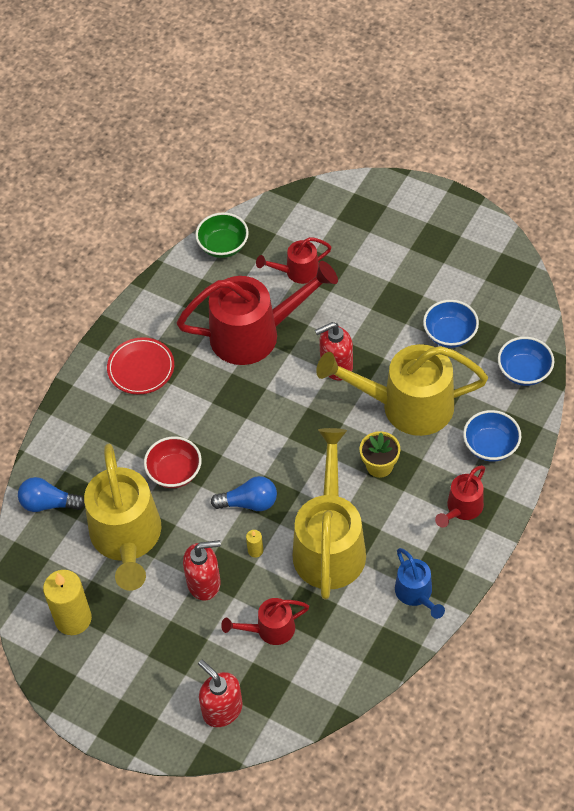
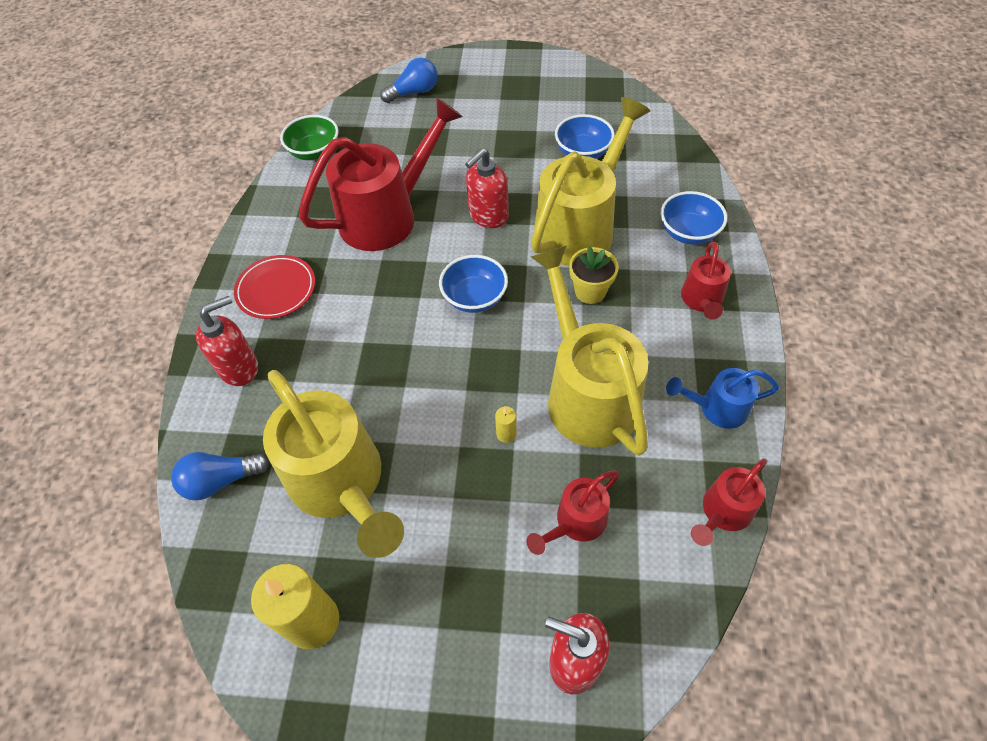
camera: 25 degrees left, 0 degrees up
(174, 472) = (365, 383): red bowl -> none
(204, 583) = (464, 498): red soap dispenser -> red soap dispenser (239, 367)
(249, 503) = (470, 383): blue light bulb -> blue light bulb (414, 92)
(297, 272) = (402, 150): red watering can -> red watering can (723, 513)
(405, 406) = (580, 226): yellow watering can -> yellow watering can turned 150 degrees clockwise
(416, 594) = (716, 408): blue watering can -> blue watering can turned 135 degrees clockwise
(524, 372) = (673, 159): blue bowl -> blue bowl (475, 297)

